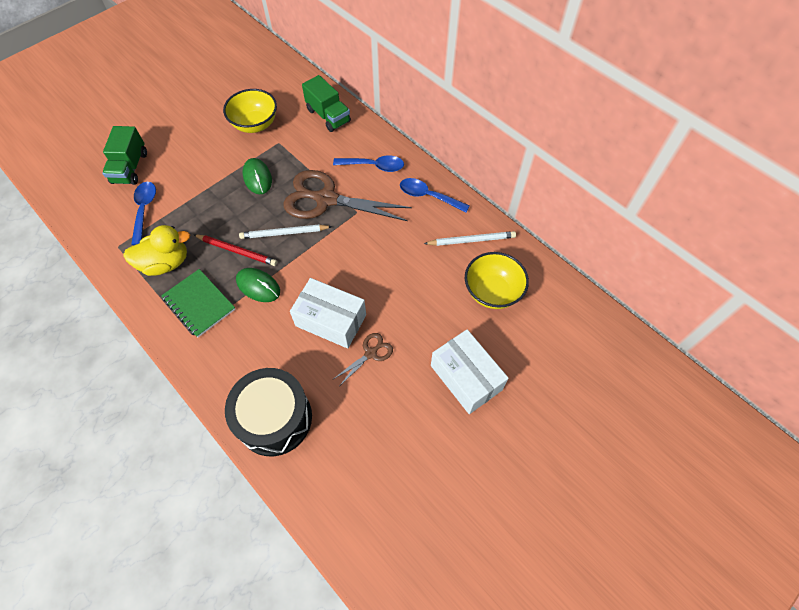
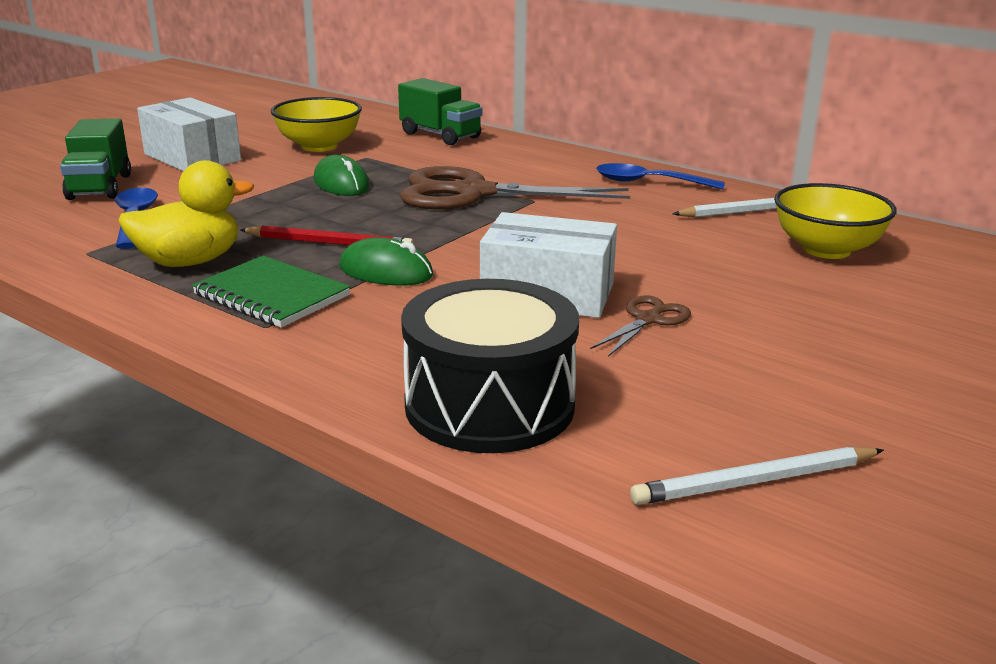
camera: 10 degrees left, 35 degrees down
(284, 233) = (413, 223): white pencil -> white pencil (756, 482)
(374, 166) = (540, 166): blue spoon -> none
(466, 377) = (853, 330): white box -> white box (192, 157)

